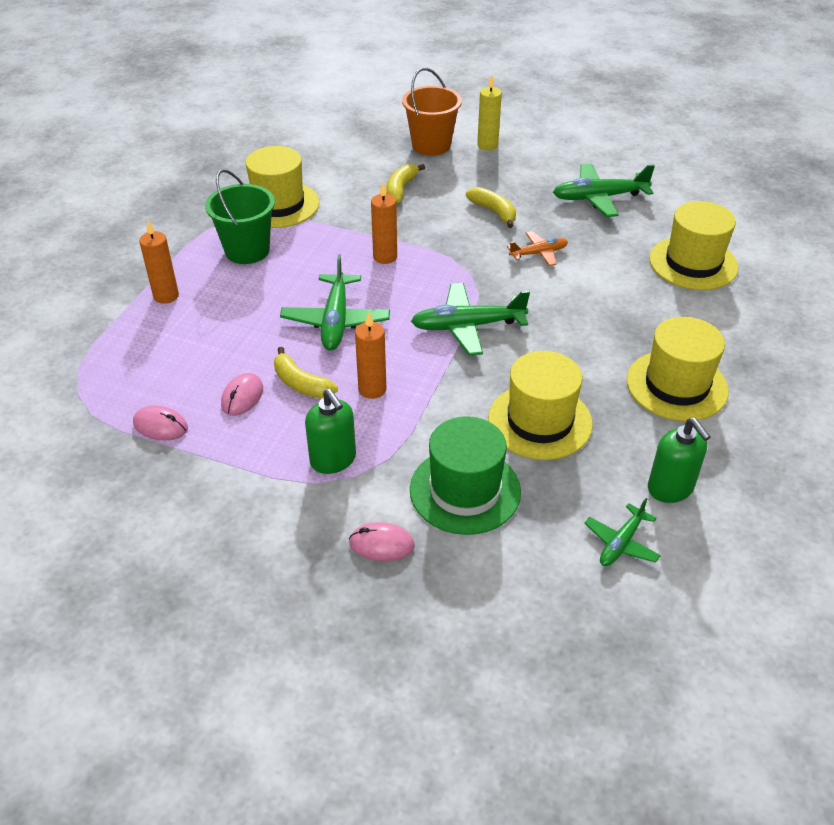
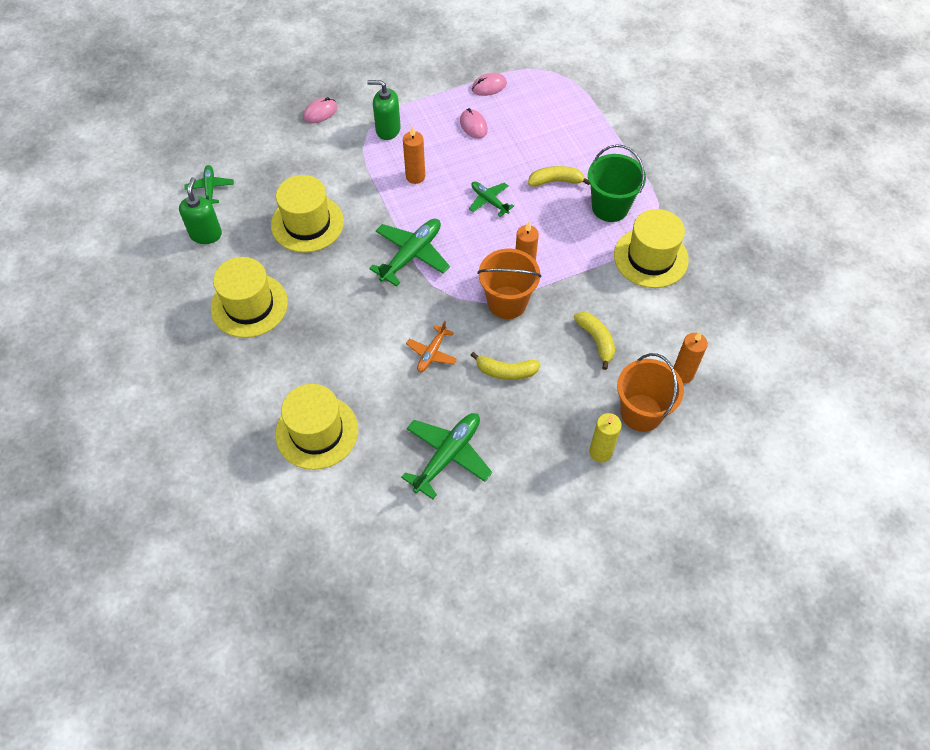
camera: 135 degrees right, 15 degrees up
(166, 296) = (601, 145): orange candle -> orange candle (682, 374)
(301, 383) = (455, 153): yellow banana -> yellow banana (556, 181)
(336, 321) = (489, 201): green plane -> green plane, size x0.59
(432, 246) = (507, 302): none -> orange bucket
(465, 490) = (308, 160): green hat -> none
(670, 488) = (206, 234): green soap dispenser -> green soap dispenser turned 75 degrees clockwise

